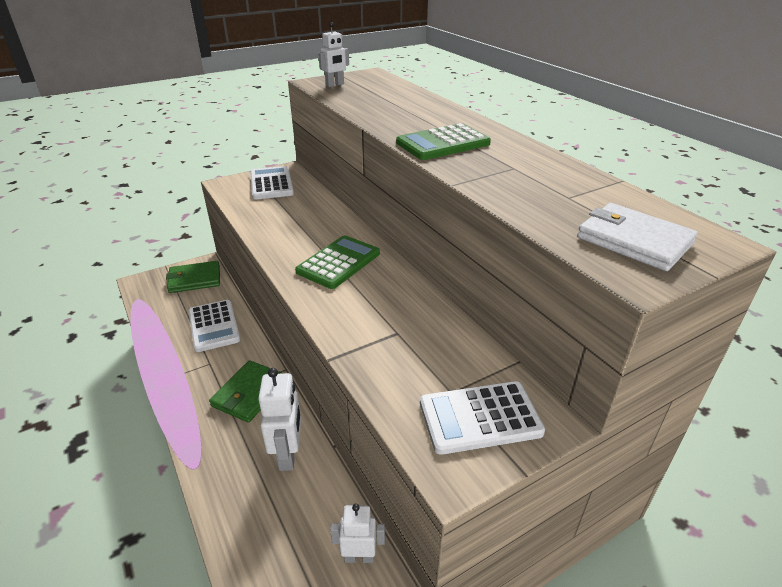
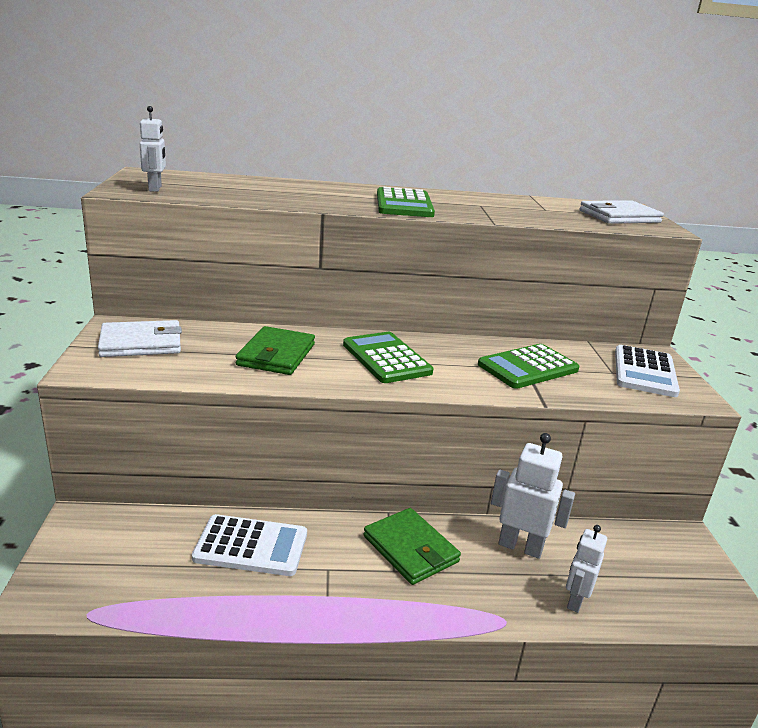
camera: 65 degrees left, 10 degrees down
(194, 279) = (110, 538): green wallet -> green wallet (276, 355)
(271, 184) = (141, 343): white calculator -> white wallet
(359, 557) = (652, 540): white robot -> white robot (575, 601)
(399, 334) = (528, 367): none -> green calculator

